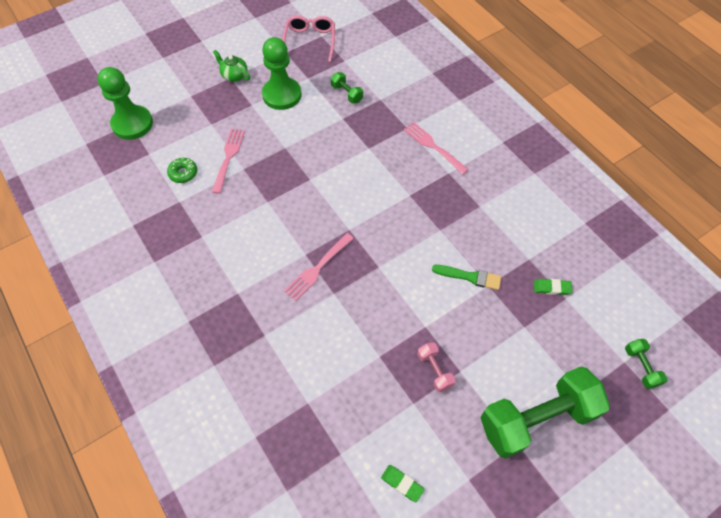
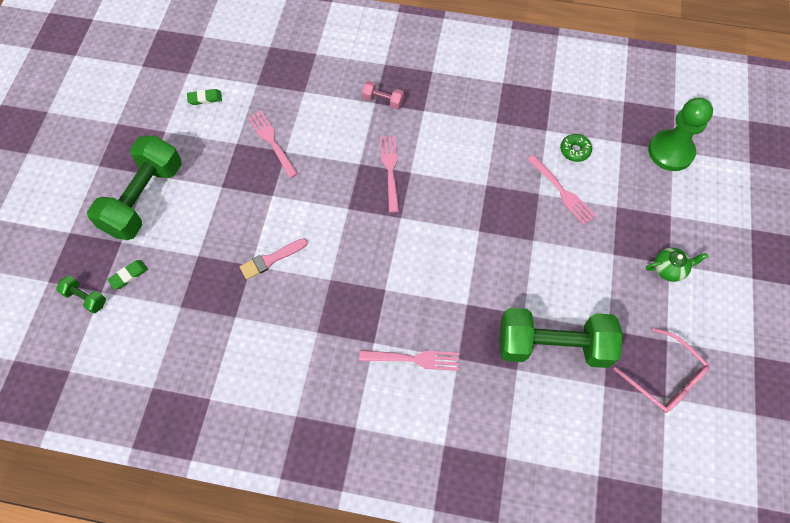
camera: 135 degrees right, 5 degrees up
(282, 95) = (604, 288): green pawn -> none
(347, 93) = (553, 345): green dumbbell -> green dumbbell, size x2.36
(382, 375) = (272, 142): none -> pink fork
(434, 370) = (240, 173): pink dumbbell -> pink dumbbell (383, 100)
(470, 277) = (271, 259): green brush -> pink brush
(552, 288) = (198, 306): green eraser -> green eraser (129, 275)

